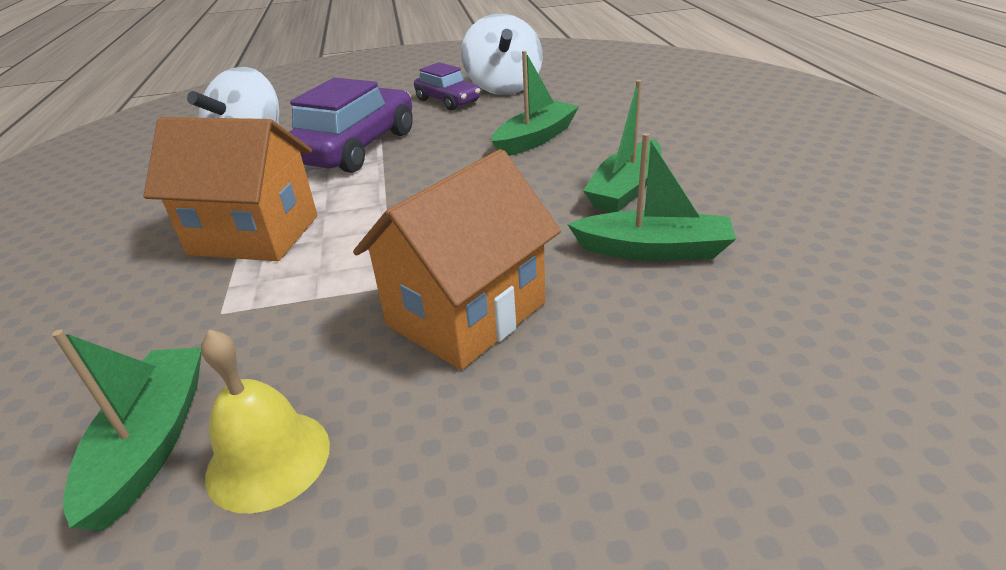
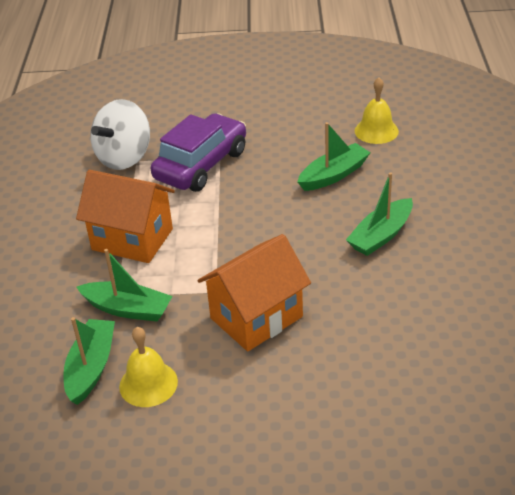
camera: 10 degrees right, 5 degrees up
(448, 101) = (276, 119): purple car -> none
(503, 87) = (324, 109): white spinning top -> none
(573, 98) = (376, 131): none -> yellow bell
(653, 250) = (379, 288): green boat -> green boat (128, 309)

